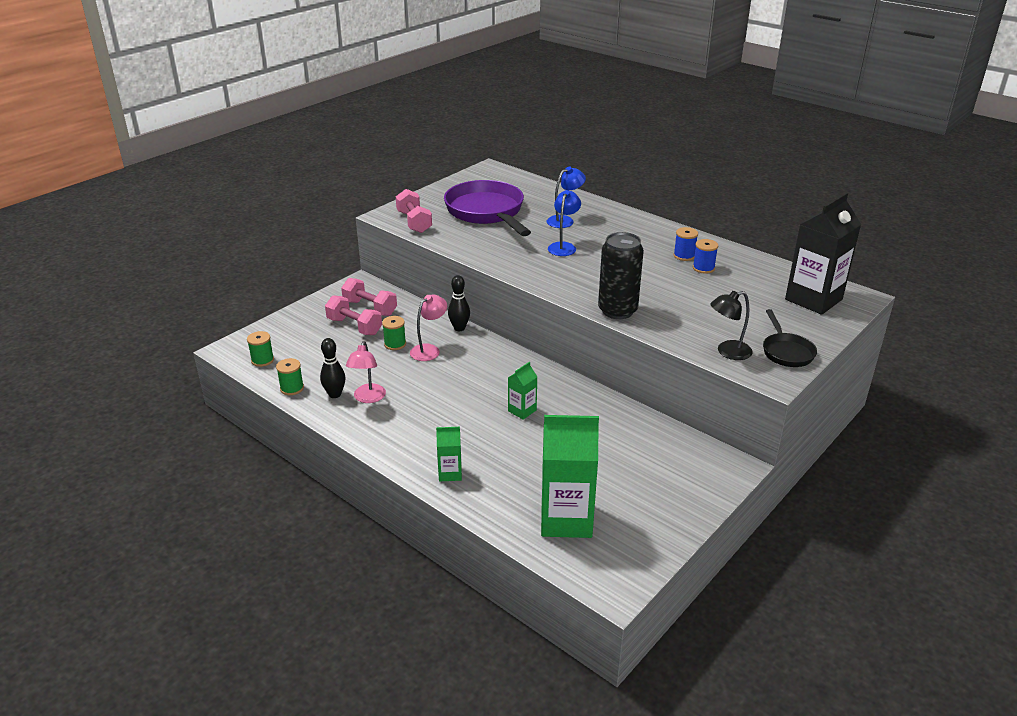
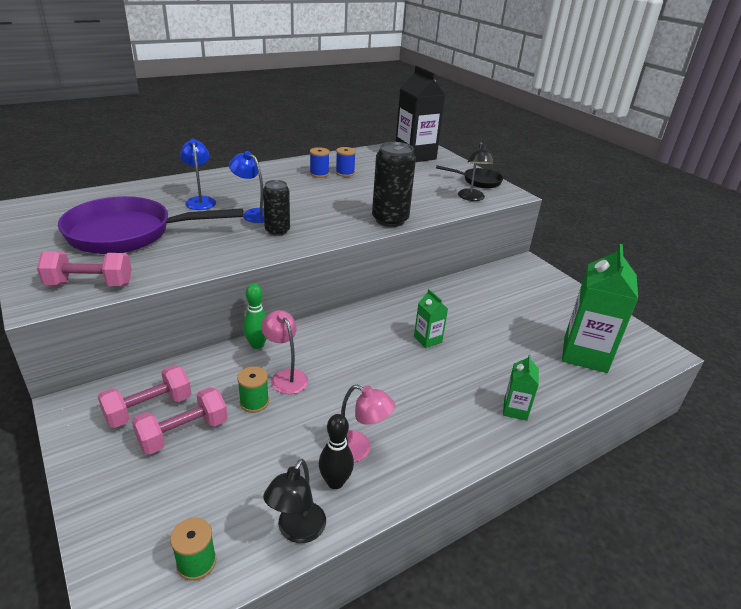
camera: 75 degrees left, 0 degrees up
(292, 388) = (297, 531): green spool -> black lamp
(459, 328) = (257, 344): black bowling pin -> green bowling pin
(543, 263) = (277, 231): none -> black can

